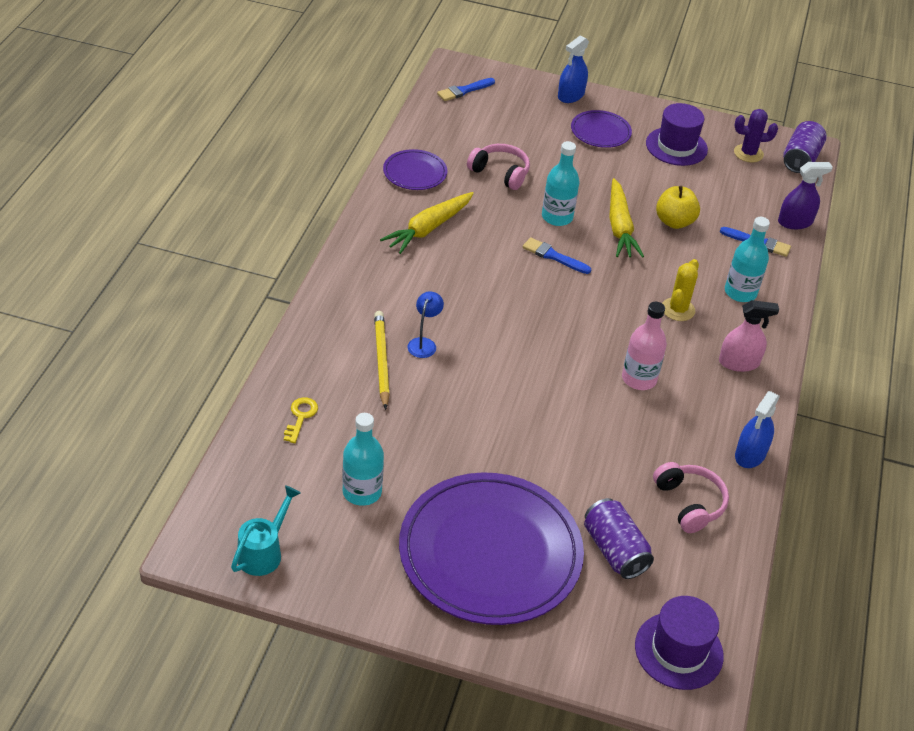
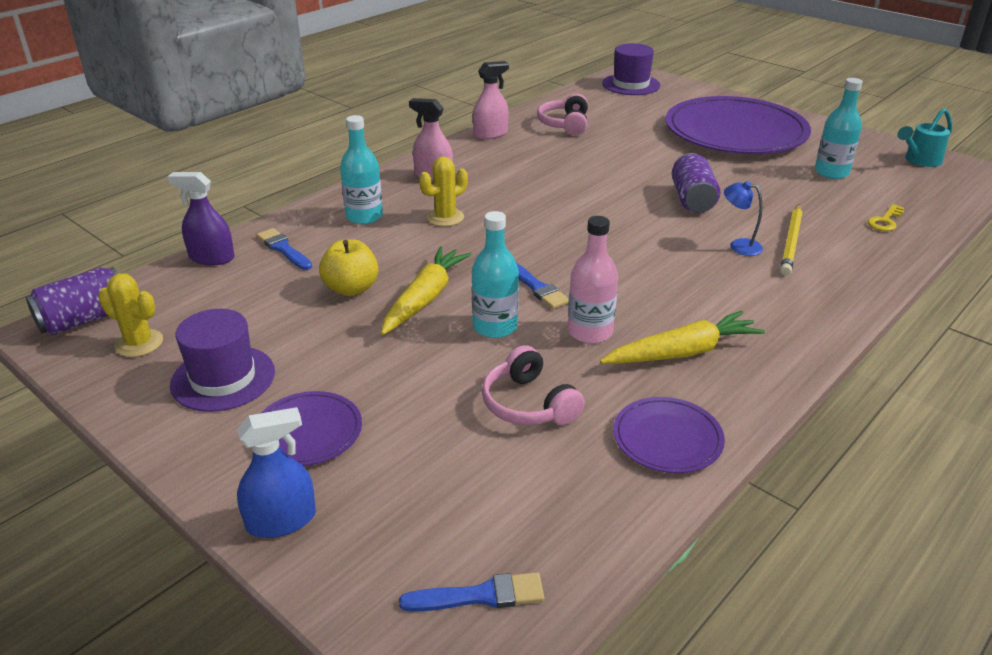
camera: 150 degrees left, 10 degrees down
(424, 343) = (739, 246): blue lamp -> blue lamp turned 75 degrees clockwise
(614, 550) = (641, 118): purple can -> purple can (692, 199)
(639, 379) = (537, 184): pink bottle -> pink bottle (590, 332)
(748, 153) = (139, 343): purple cactus -> yellow cactus
(750, 454) = (490, 134): blue spray bottle -> pink spray bottle

